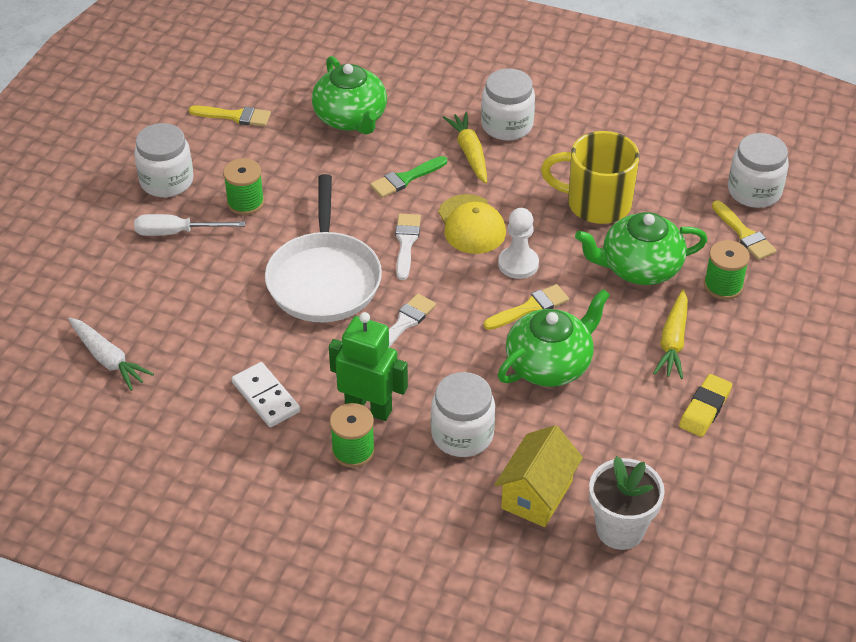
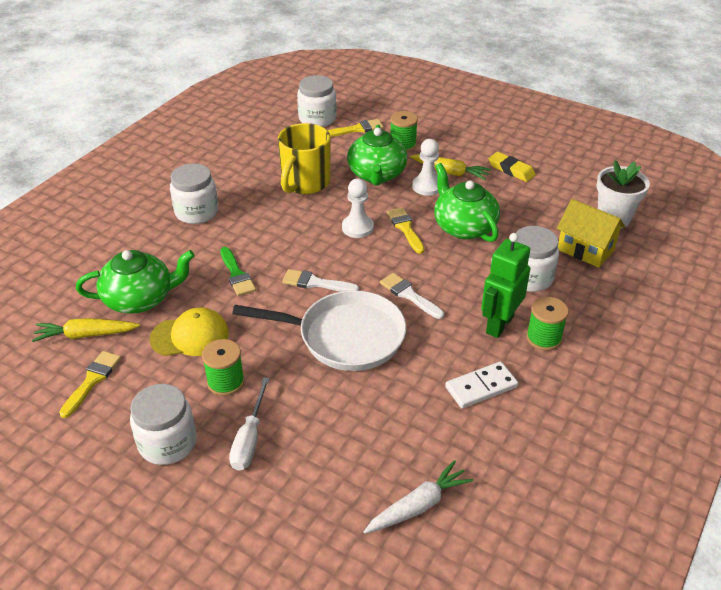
camera: 80 degrees left, 5 degrees down
(469, 153) = (220, 235): yellow carrot -> yellow carrot (86, 335)
(471, 225) = (306, 245): yellow cap -> yellow cap (190, 336)
(630, 320) = (427, 186): none -> white pawn

